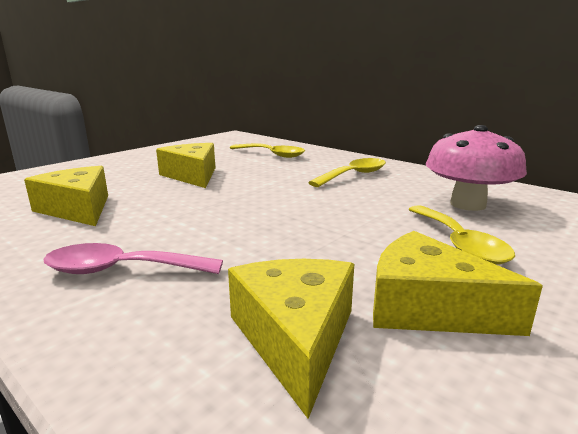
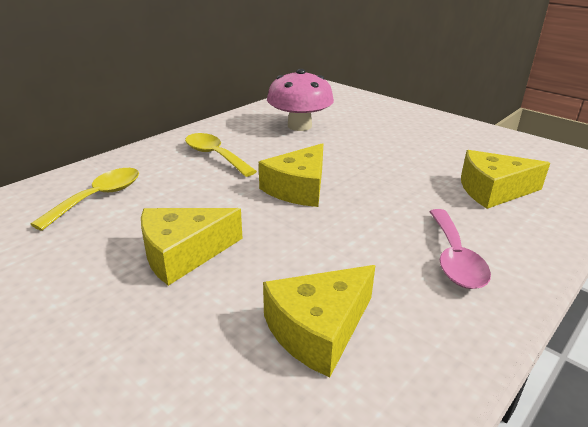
camera: 90 degrees left, 10 degrees up
(428, 307) = (447, 157): yellow cheese -> yellow cheese (298, 188)
(459, 244) = (368, 139): yellow spoon -> none

